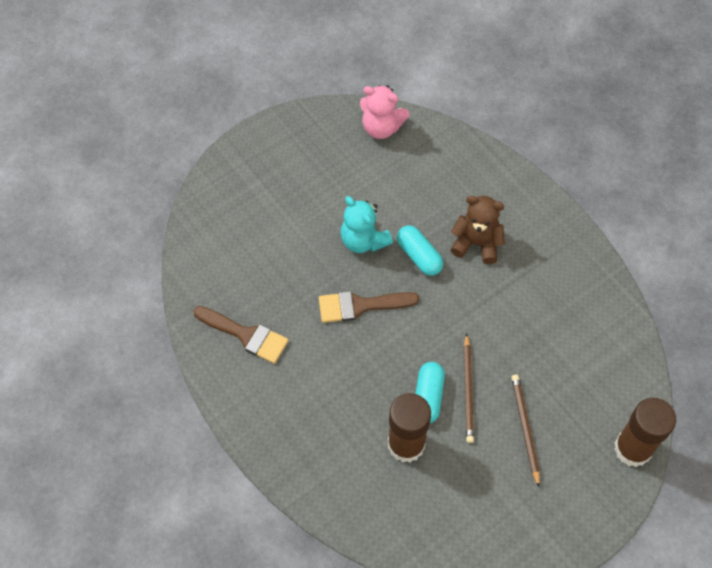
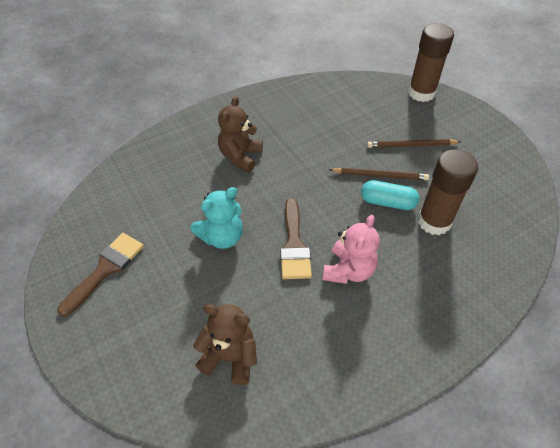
camera: 85 degrees left, 10 degrees down
(239, 264) = (230, 357): none -> brown teddy bear
(246, 335) = (322, 353): brown brush -> brown brush (106, 269)
(381, 127) = (94, 212): pink teddy bear -> pink teddy bear (348, 270)
(419, 256) = (246, 196): turquoise capsule -> none

